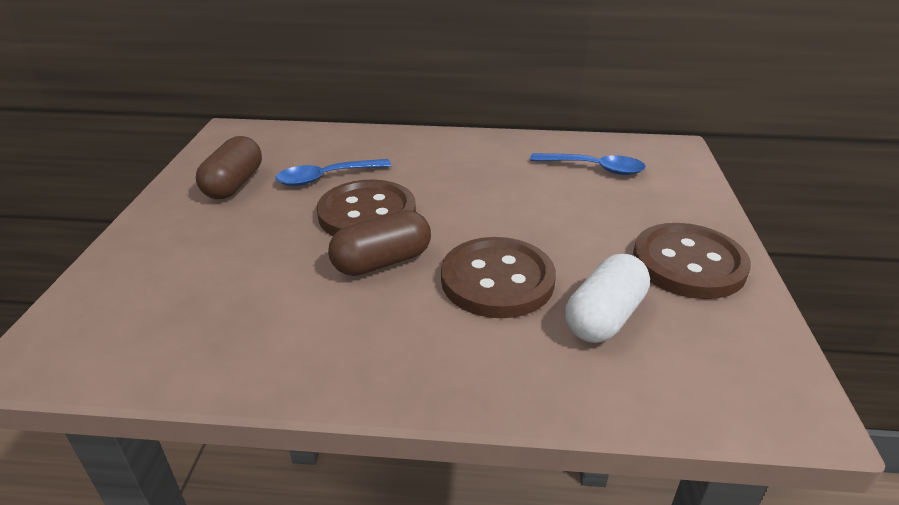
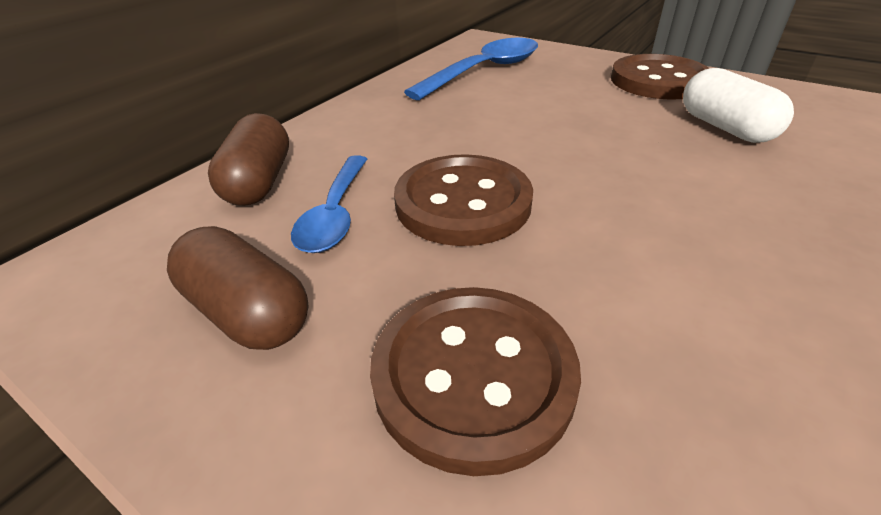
camera: 60 degrees left, 5 degrees up
(382, 262) = (582, 216): brown capsule -> brown capsule (259, 182)
(497, 280) = (651, 158): brown button -> brown button (473, 376)
(594, 168) = (484, 71): blue spoon -> blue spoon, size x1.51

